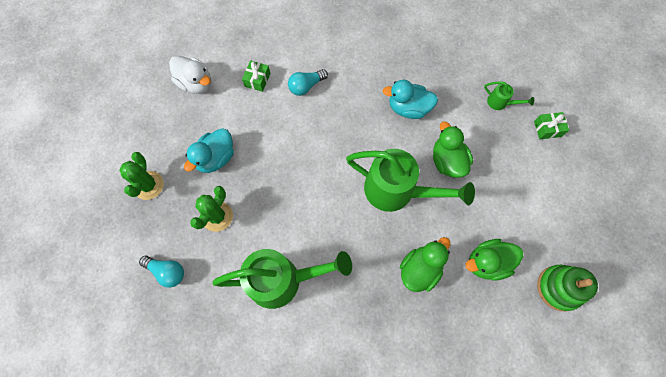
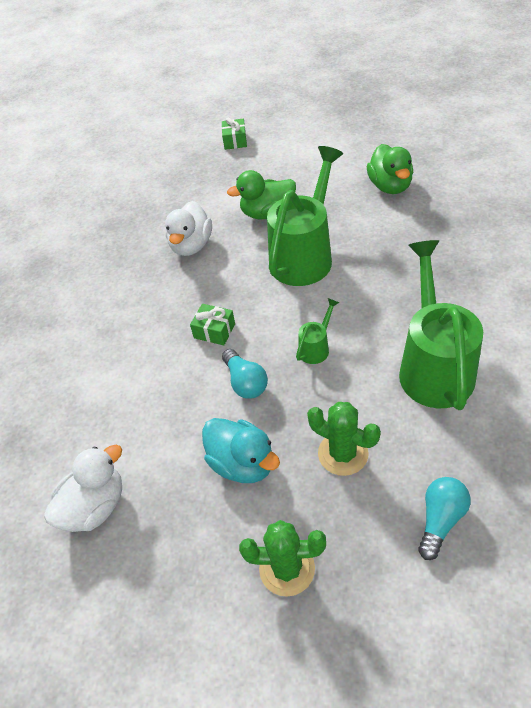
camera: 80 degrees left, 20 degrees down
(257, 80) = (110, 413): green gift -> green gift (214, 331)
(306, 86) = (136, 351): turquoise light bulb -> turquoise light bulb (245, 382)
(408, 108) = (191, 245): turquoise duck -> white duck
(420, 269) = (403, 236): green duck -> none
(500, 103) = (197, 172): green watering can -> green watering can (316, 348)
(559, 288) = (411, 141): green stacking toy -> none

